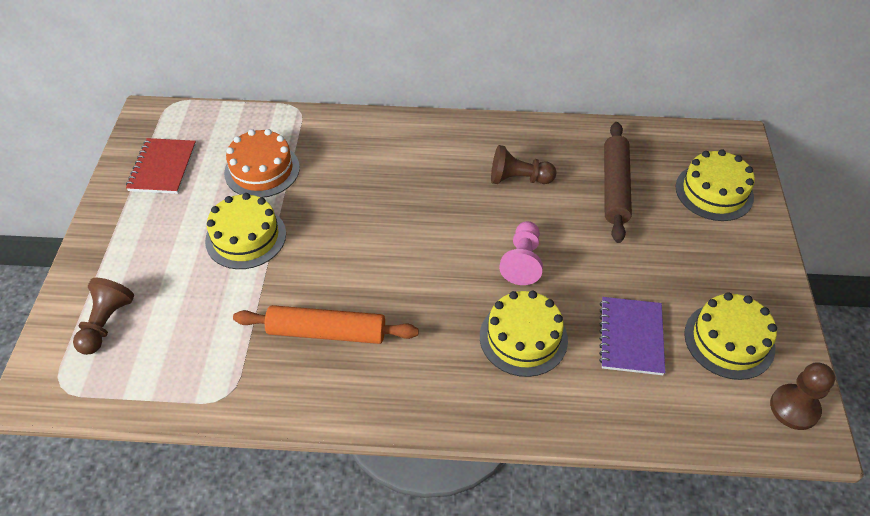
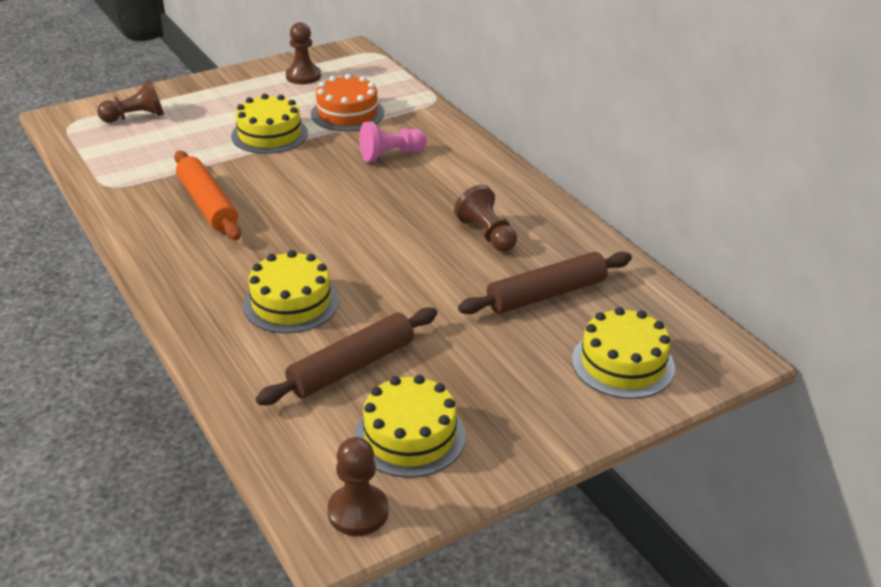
camera: 55 degrees right, 15 degrees down
(163, 168) = (303, 76): red notebook -> brown pawn
(522, 261) = (383, 272): pink pawn -> pink pawn (390, 155)
(631, 337) = (351, 367): purple notebook -> brown rolling pin

